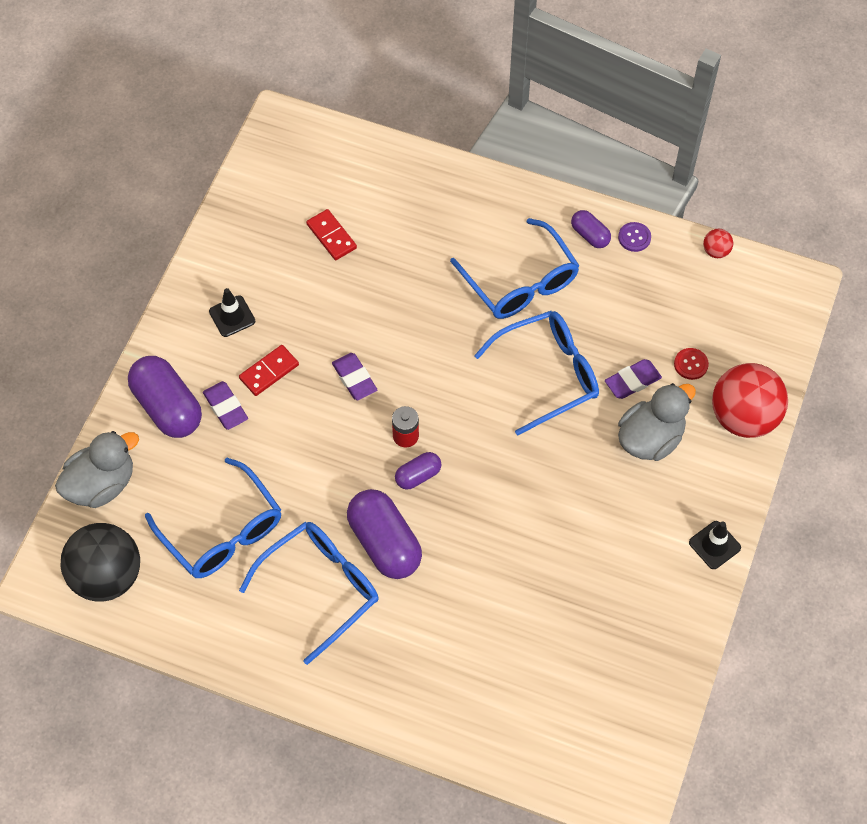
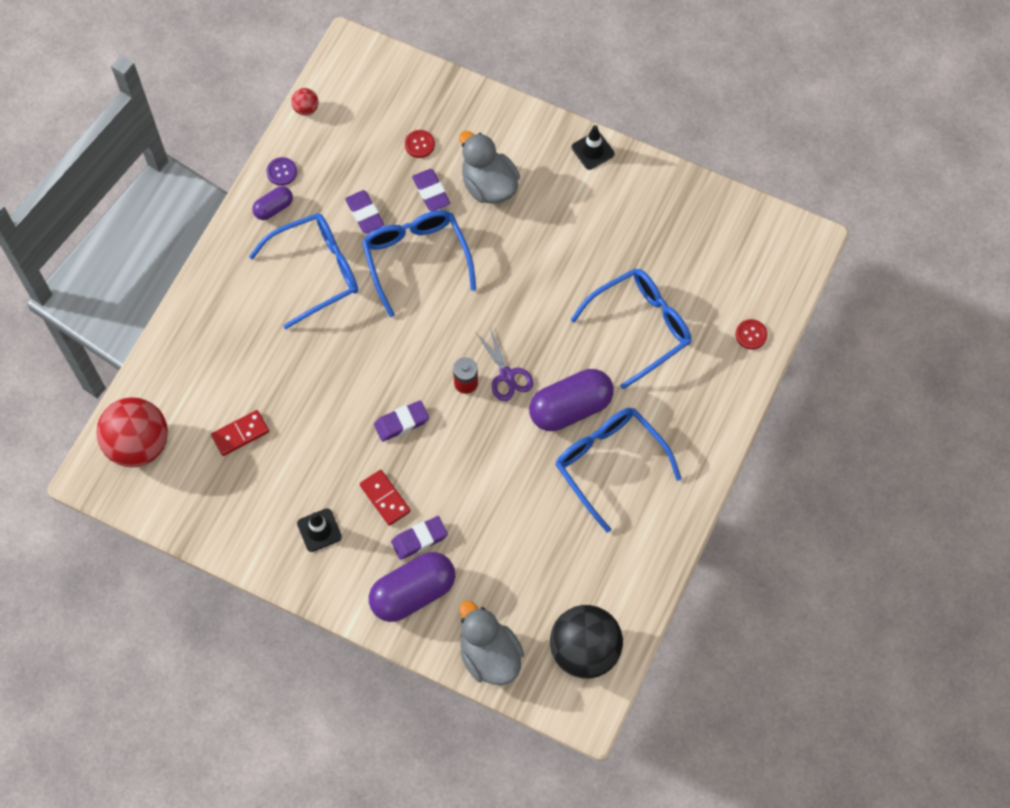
camera: 85 degrees left, 5 degrees up
(222, 531) = (548, 546): blue glasses -> blue glasses (640, 327)
(418, 476) = (507, 375): purple capsule -> purple scissors
(495, 736) = (751, 335): none -> red button
(596, 320) = (365, 214): none -> purple eraser
(743, 417) = (475, 111): red ball -> red ball (138, 444)

